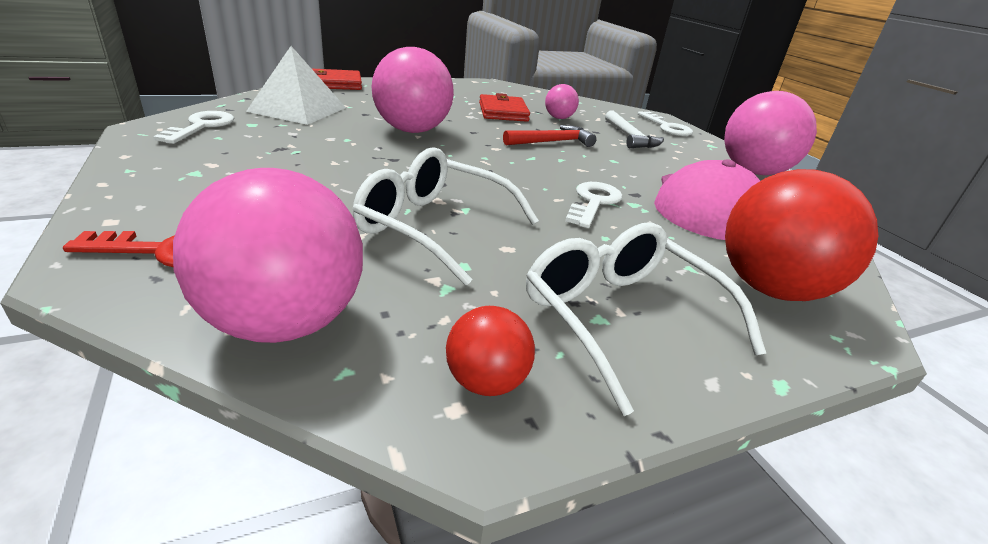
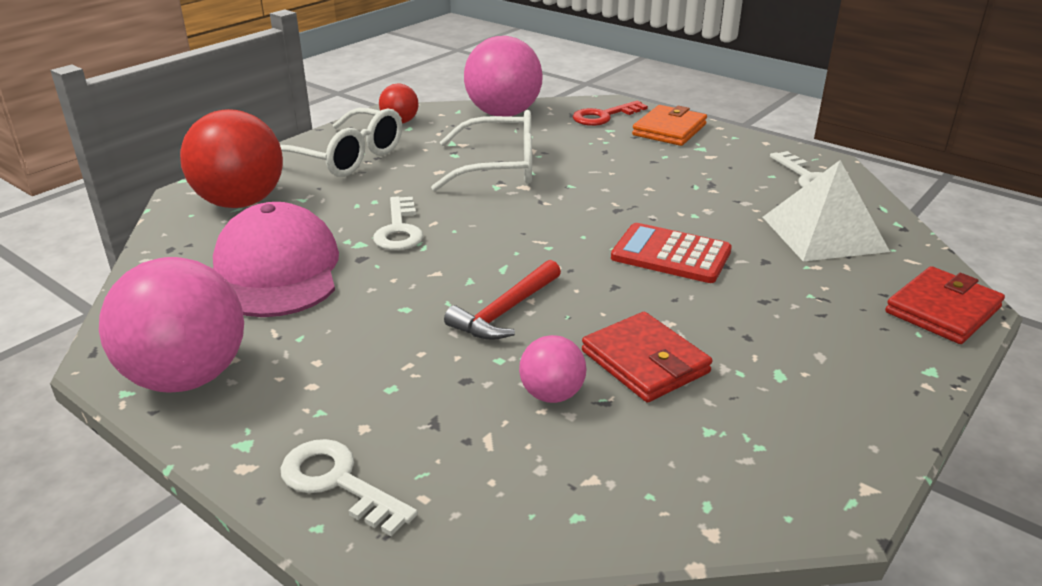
camera: 155 degrees right, 0 degrees up
(158, 200) = (669, 130): none -> orange wallet
(412, 130) = (671, 254): pink ball -> red calculator
(630, 137) = (402, 389): white hammer -> none

